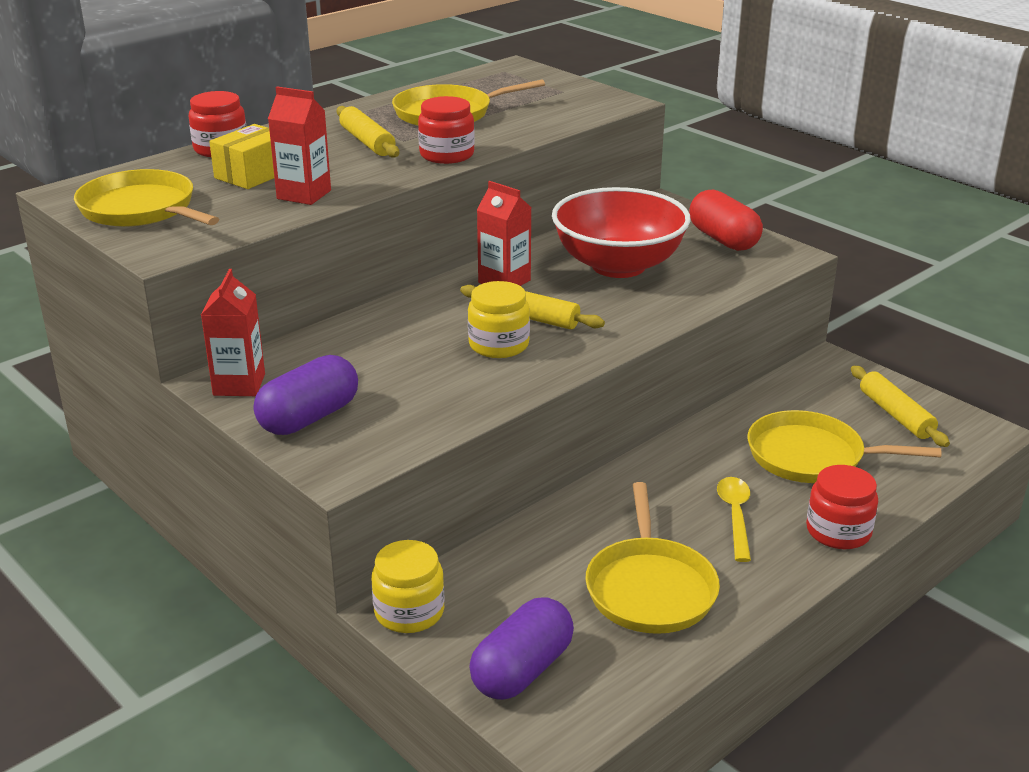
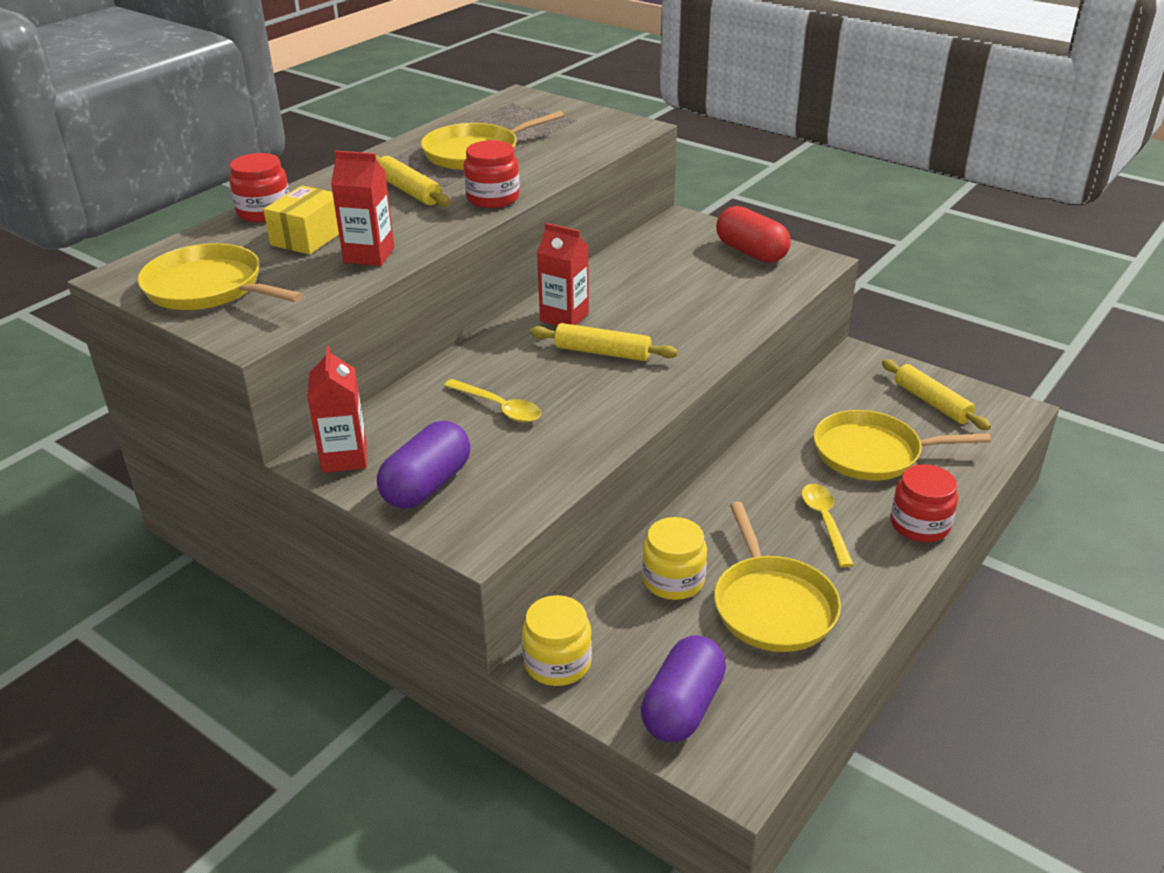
camera: 10 degrees left, 5 degrees up
(406, 356) = (499, 407): none -> yellow spoon
(499, 345) = (583, 385): yellow jar -> yellow jar (673, 580)
(618, 265) = (665, 289): red bowl -> none

